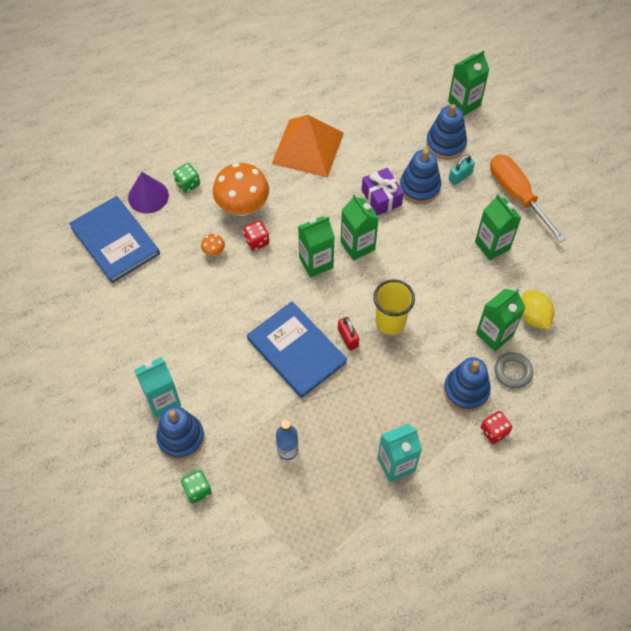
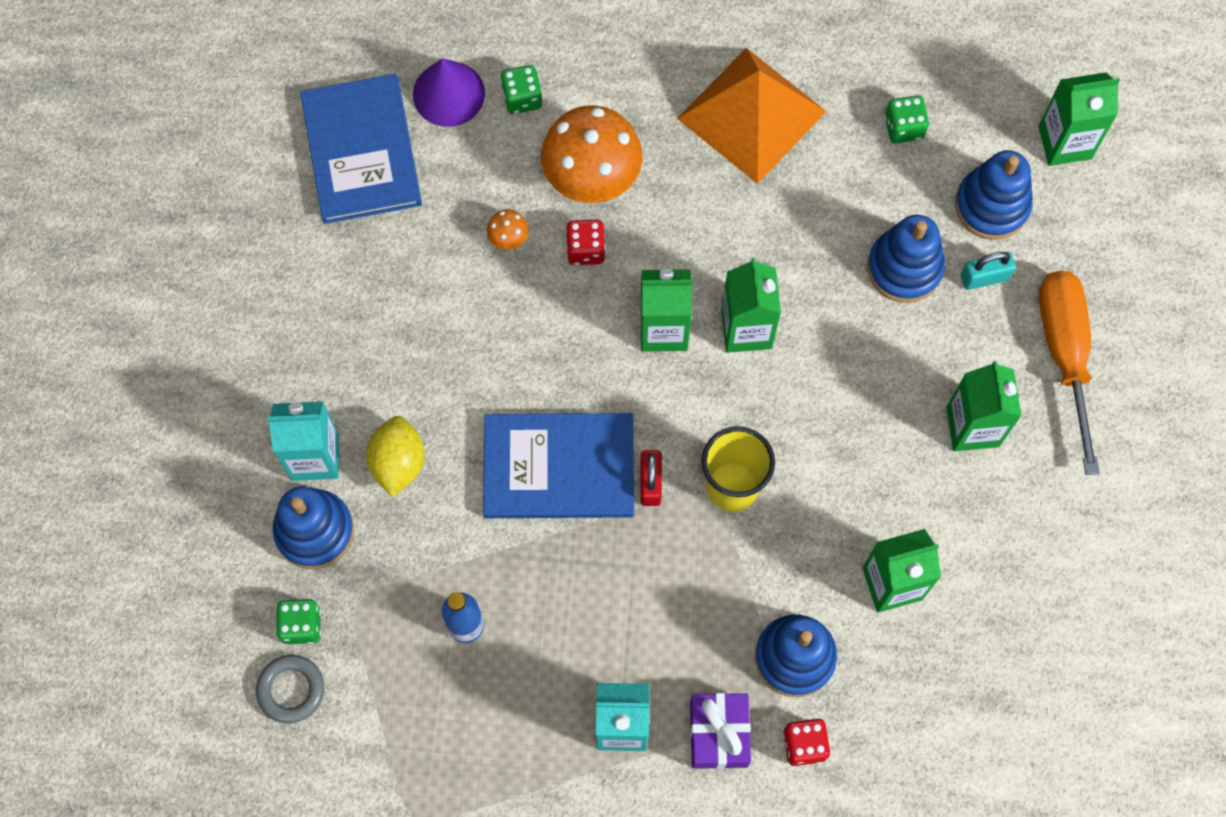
camera: 25 degrees right, 10 degrees up
(296, 350) = (559, 467): blue book -> blue book turned 75 degrees counterclockwise
(381, 197) = (829, 259): purple gift -> purple gift (718, 734)
(385, 126) = (903, 127): none -> green dice
(513, 372) = (888, 661): grey ring -> grey ring (291, 690)
(533, 317) = (974, 582): yellow lemon -> yellow lemon (398, 462)

